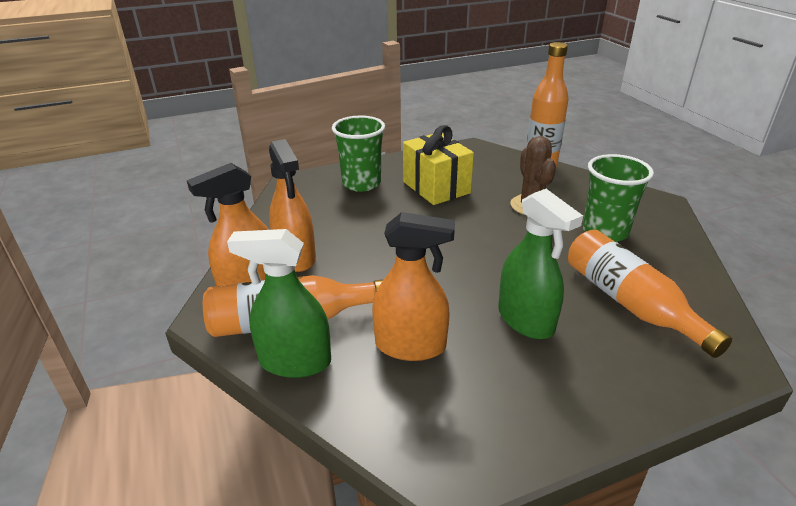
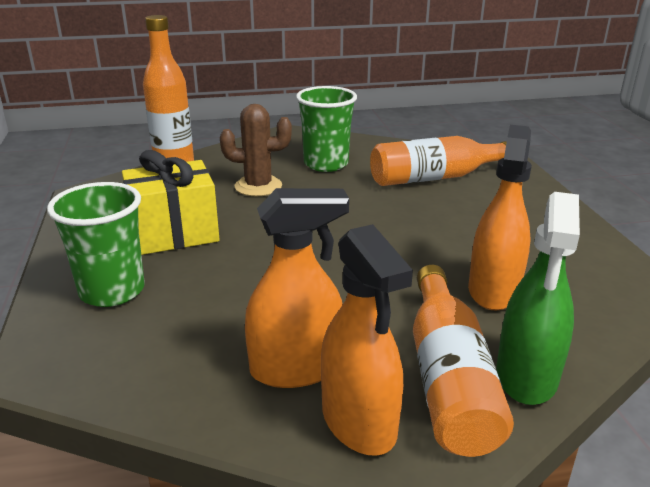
camera: 80 degrees left, 5 degrees down
(526, 320) = (455, 224): green spray bottle -> none

